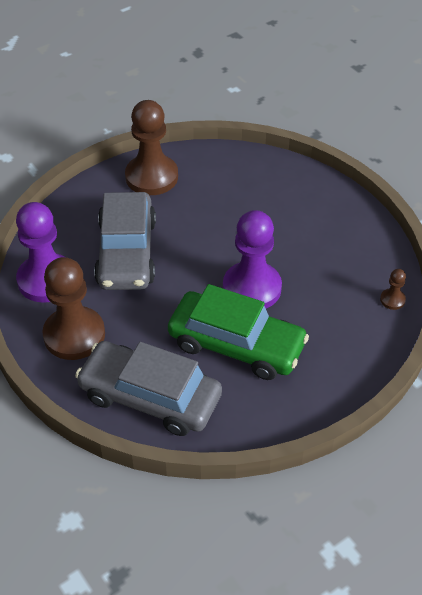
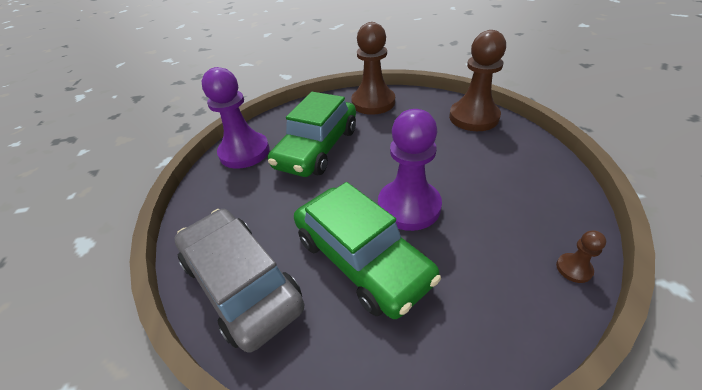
camera: 30 degrees right, 5 degrees down
(74, 335) = (228, 199): brown pawn -> brown pawn (473, 117)
(126, 252) = (317, 148): grey car -> green car

